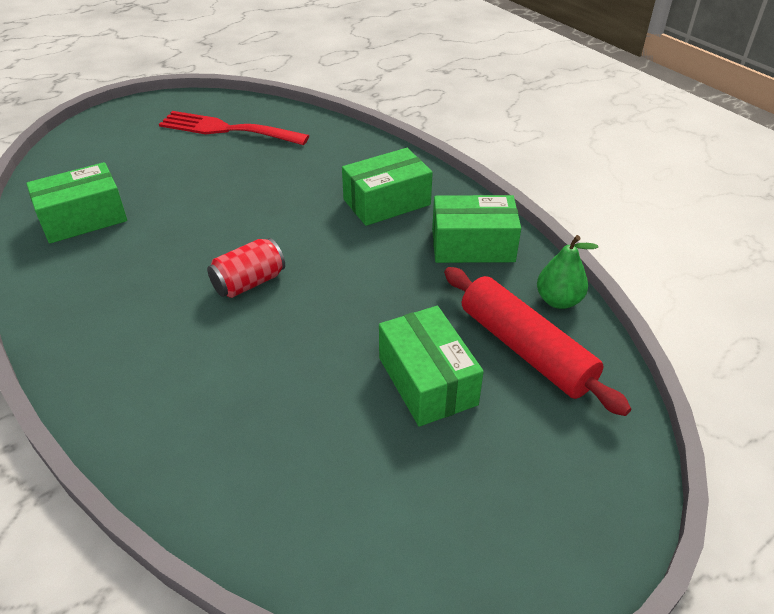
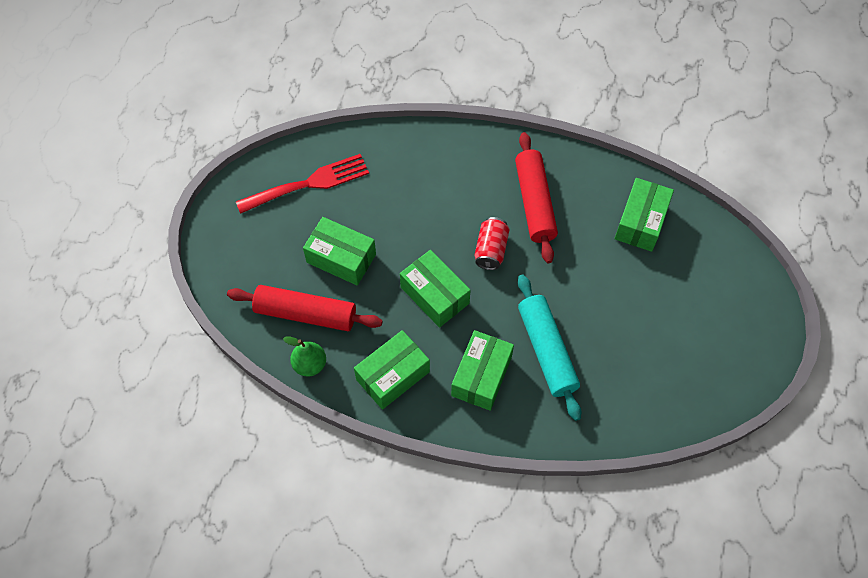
camera: 140 degrees right, 20 degrees up
(143, 295) = (535, 202): none -> red rolling pin
(227, 129) = (674, 368): red fork -> red fork (309, 183)
(307, 187) = (546, 350): none -> turquoise rolling pin
(357, 280) = (434, 295): none -> green box

